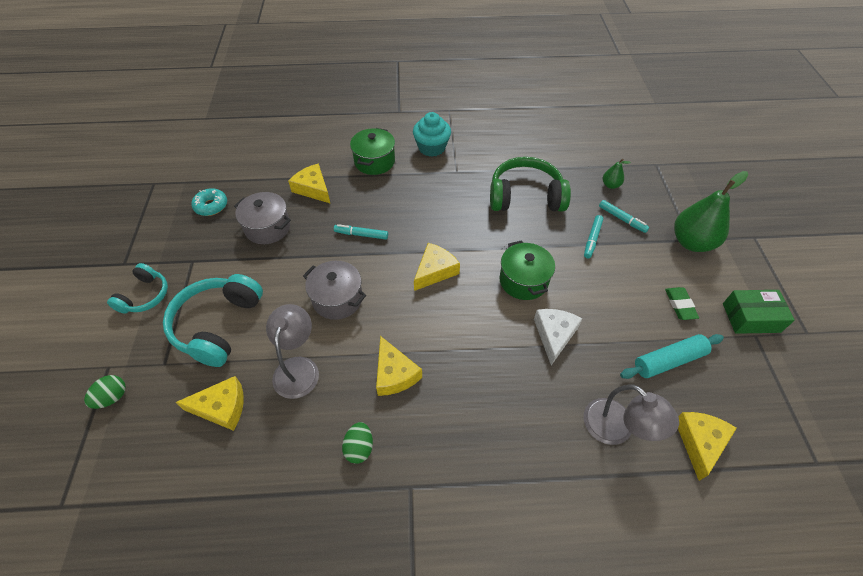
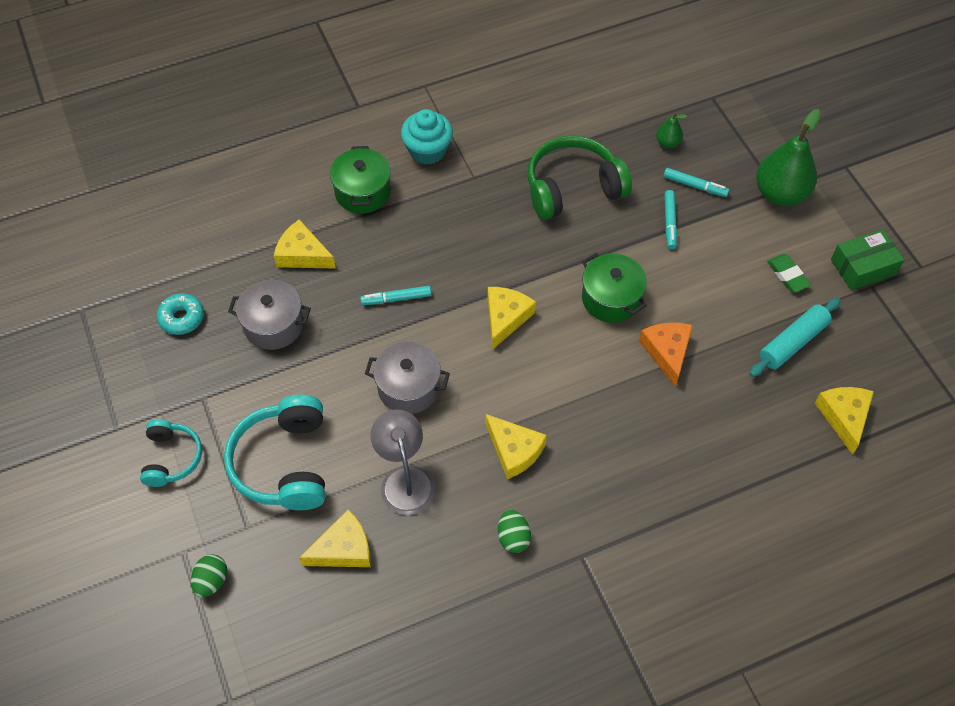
camera: 20 degrees left, 5 degrees up
(554, 335) = (667, 352): white cheese -> orange cheese
(616, 429) = (762, 431): grey lamp -> none

